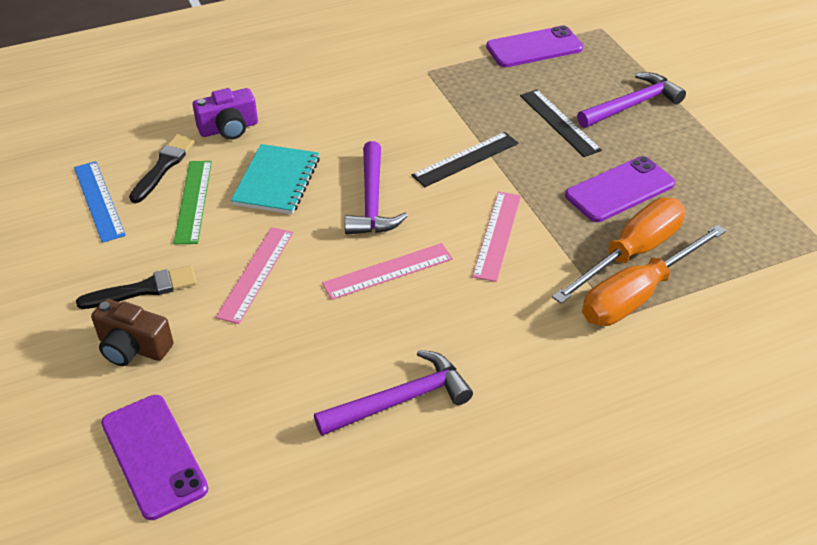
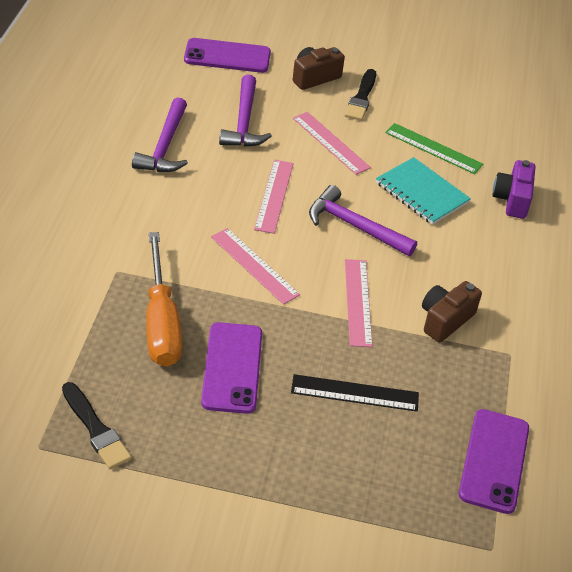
camera: 120 degrees right, 0 degrees up
(99, 201) = (471, 112): blue ruler -> none
(163, 166) = (487, 151): black brush -> black brush (96, 429)
(429, 110) = (445, 320): none -> brown camera
(465, 159) = (358, 302): black ruler -> pink ruler
(632, 105) = (334, 466): purple hammer -> purple hammer (244, 122)
(637, 295) = (122, 296): orange screwdriver -> none

